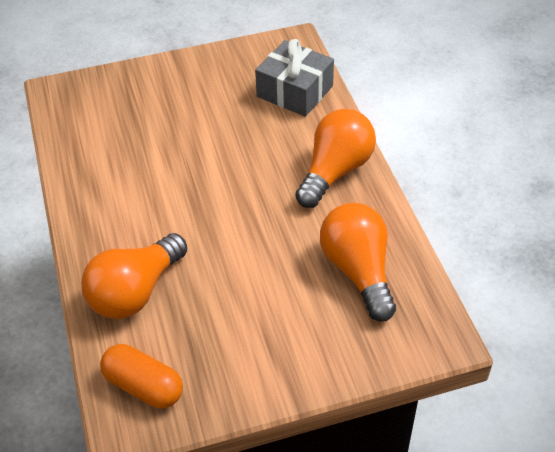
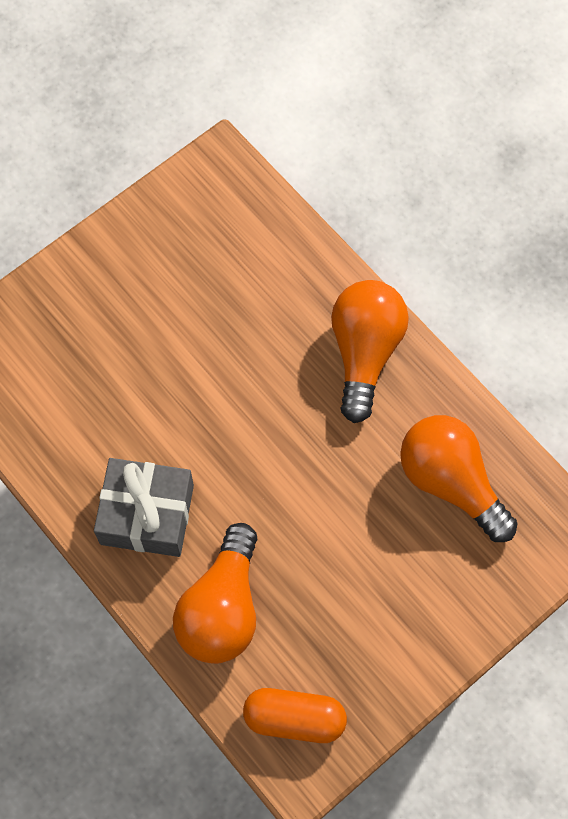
camera: 25 degrees left, 20 degrees up
(295, 91) = (260, 245): grey gift -> grey gift (147, 514)

